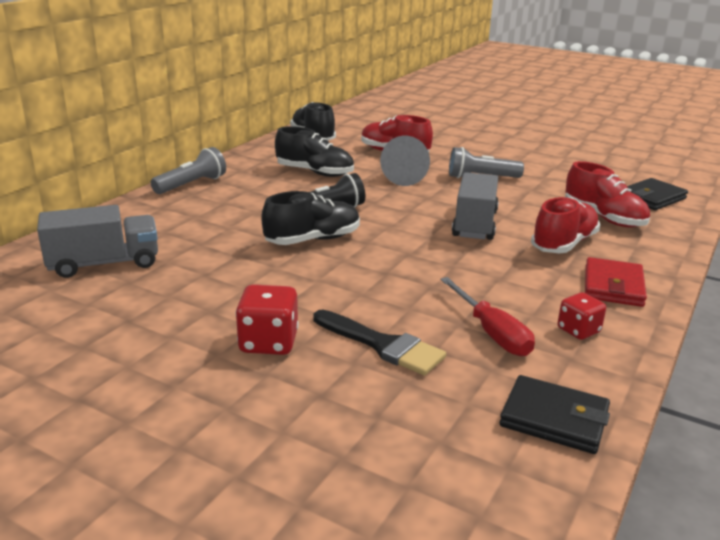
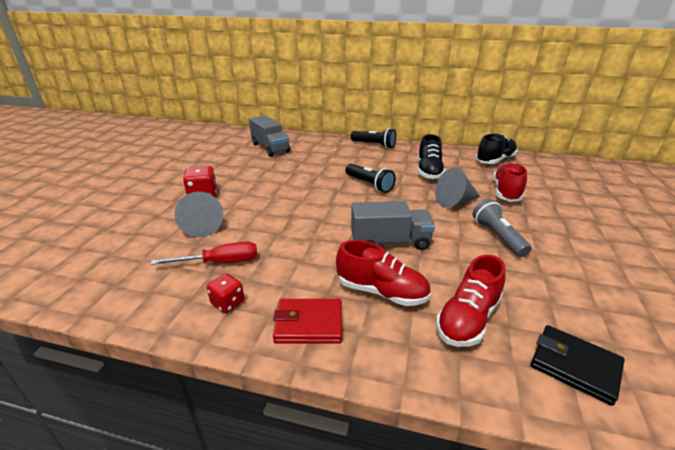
camera: 75 degrees right, 5 degrees up
(192, 184) = (374, 145): grey flashlight -> black flashlight
(313, 240) = (323, 187): black shoe -> none
(383, 345) = (202, 226): black brush -> grey cone
(491, 332) = (220, 262): red screwdriver -> red screwdriver turned 150 degrees counterclockwise
(554, 419) = (119, 293): black wallet -> none

